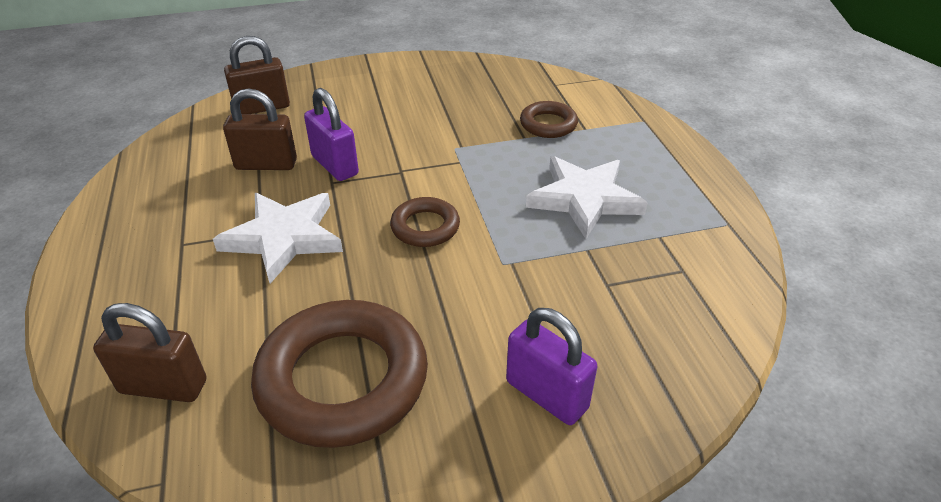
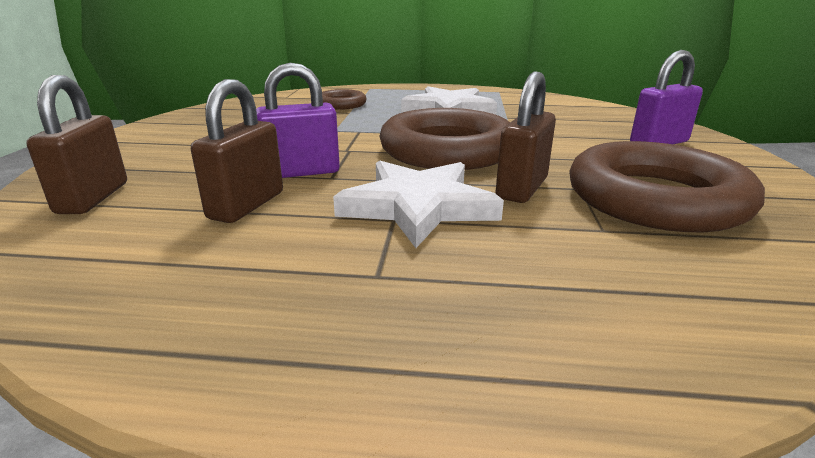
camera: 70 degrees left, 15 degrees down
(163, 386) = (689, 298): brown padlock -> brown padlock (521, 188)
(425, 227) = (447, 150): brown ring -> brown ring, size x1.98

